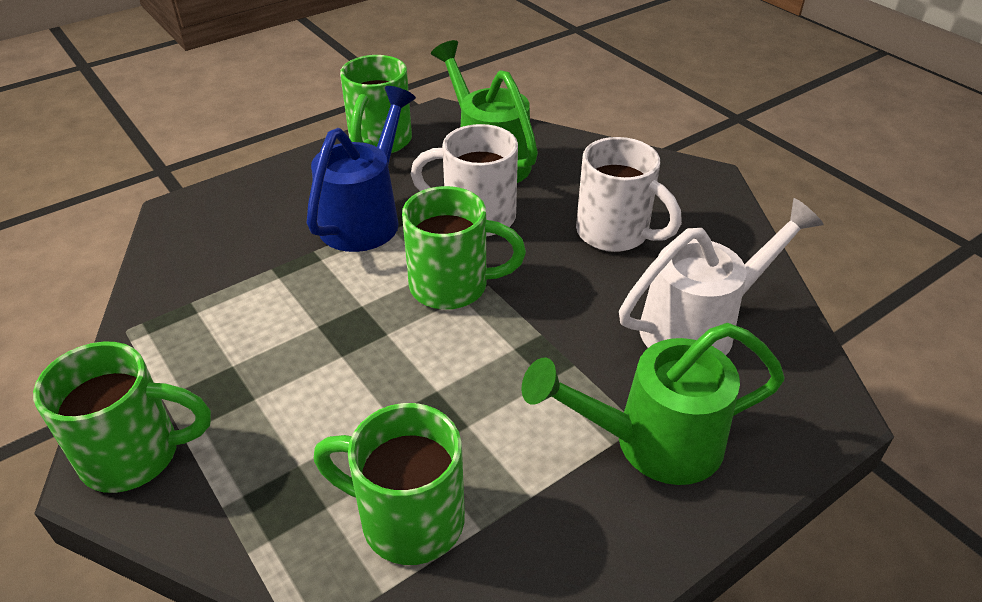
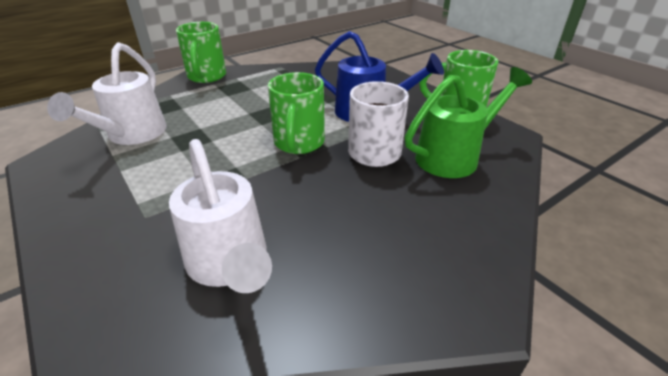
camera: 90 degrees right, 5 degrees down
(407, 519) = (132, 135): green mug -> white watering can
(615, 234) = (360, 222): white mug -> none
(653, 442) = (126, 222): green watering can -> none

